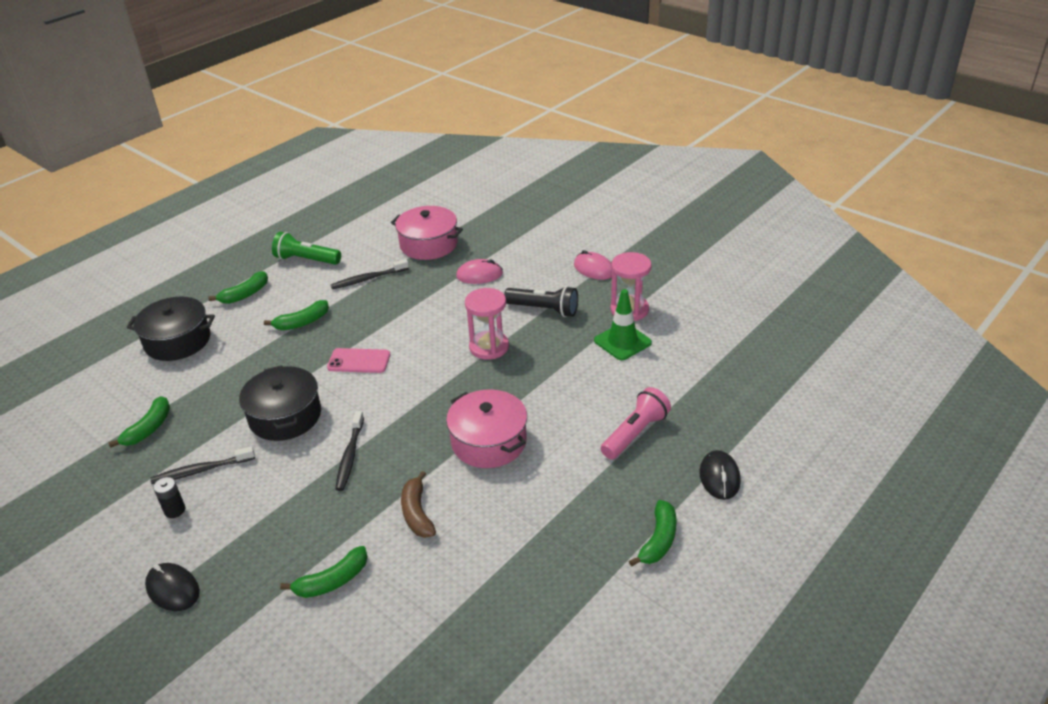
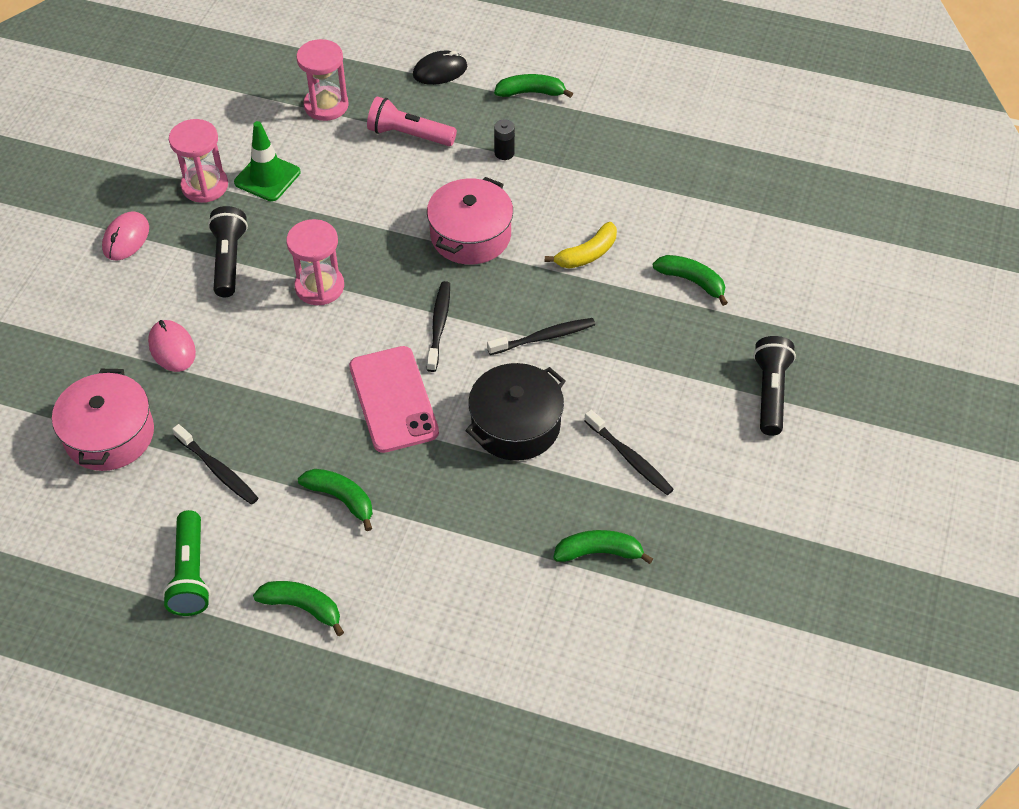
camera: 115 degrees left, 15 degrees up
(173, 589) = (770, 393): black mouse -> black flashlight
(175, 510) = (690, 449): black battery -> black battery (504, 153)
(177, 341) = (435, 629): black pot -> none
(359, 361) = (393, 399): pink phone -> pink phone, size x1.55
(407, 399) = (439, 325): none -> black toothbrush
(417, 513) = (587, 254): brown banana -> yellow banana
(698, 390) = (326, 105): none -> pink hourglass

